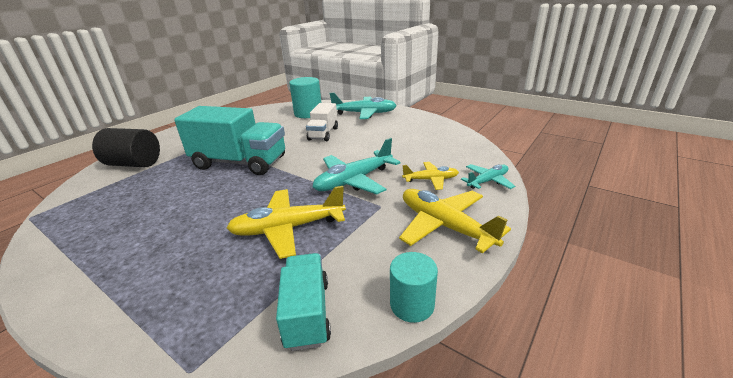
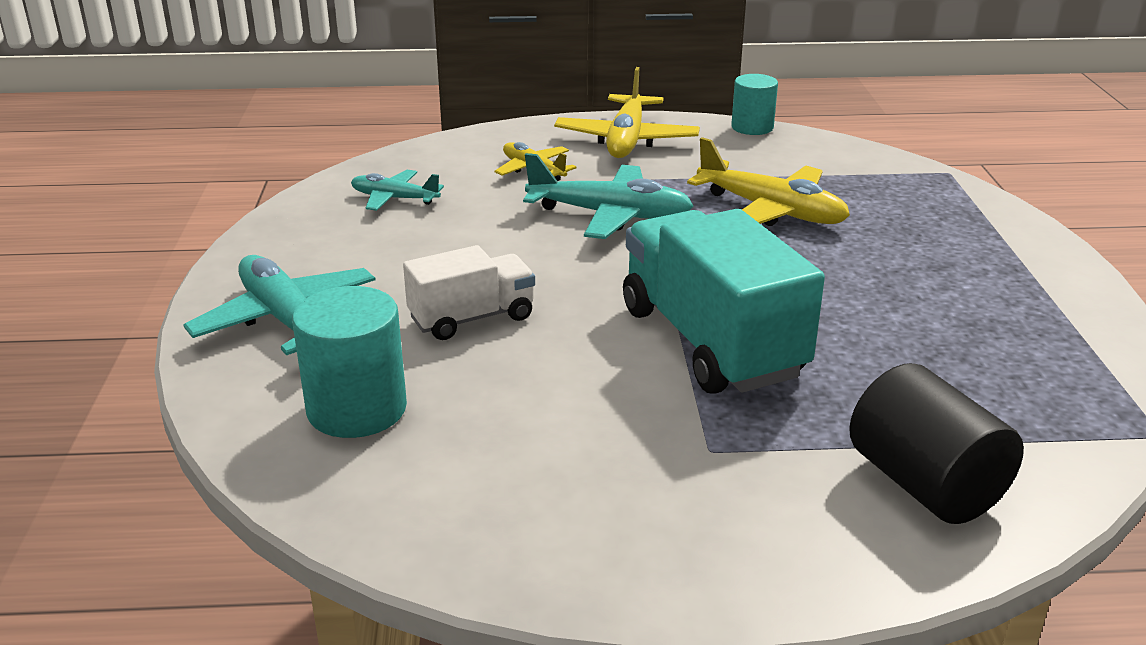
camera: 130 degrees left, 0 degrees up
(307, 313) = (833, 157): turquoise truck -> none
(487, 181) = (491, 140): turquoise plane -> turquoise plane (394, 198)

